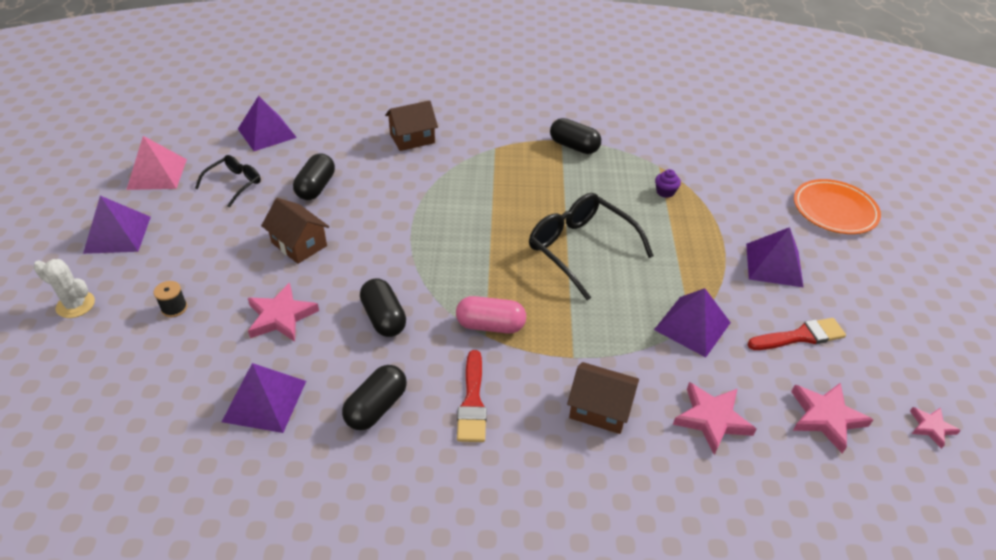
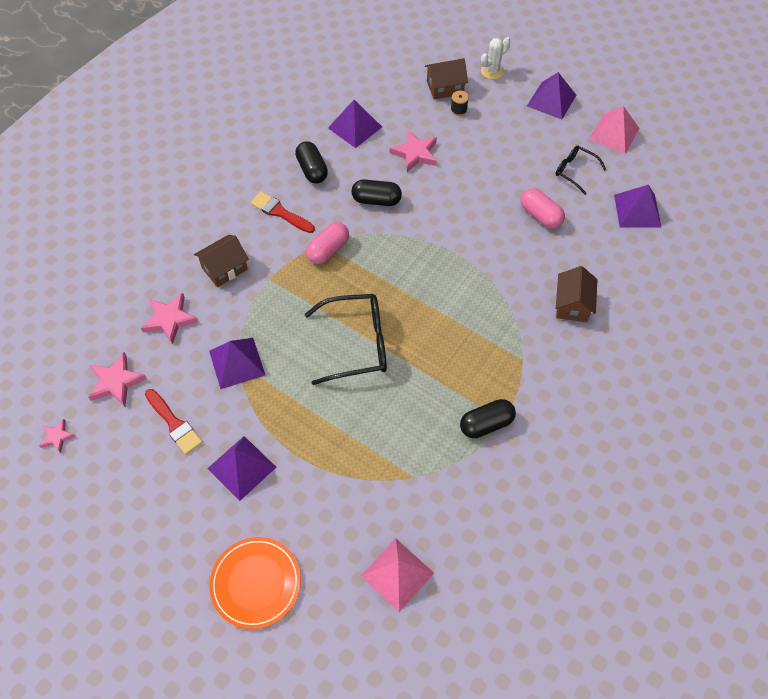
camera: 125 degrees right, 15 degrees up
(234, 184) = (574, 171): black glasses -> black glasses turned 150 degrees clockwise
(299, 244) = (479, 184): brown house -> brown house (445, 87)
(316, 187) = (540, 215): black capsule -> pink capsule
(665, 192) = (376, 454): purple cupcake -> none
(734, 146) = (397, 574): none -> pink pyramid
(800, 336) = (174, 424): red brush -> red brush turned 60 degrees counterclockwise

